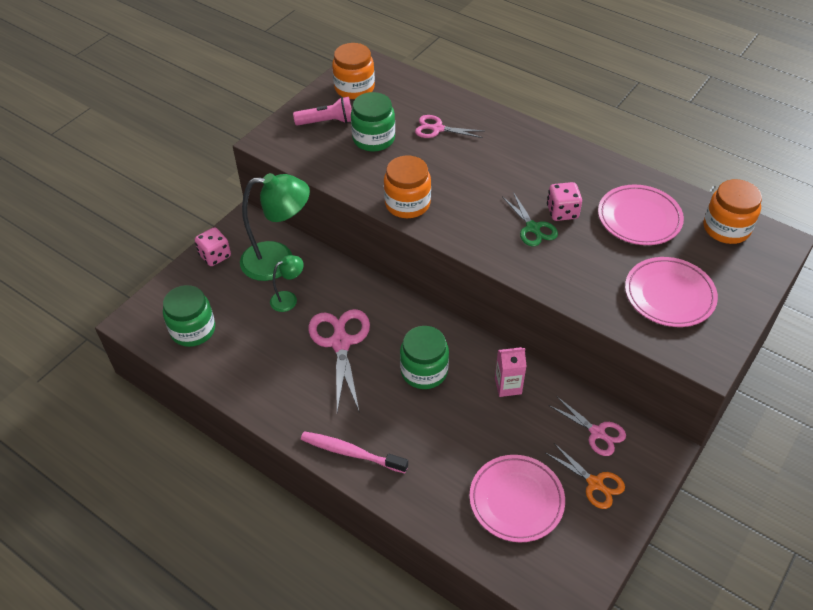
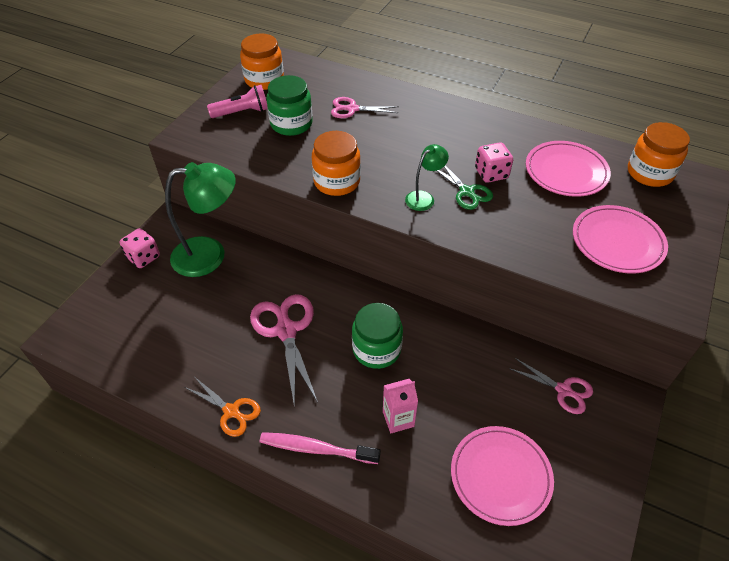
camera: 10 degrees left, 0 degrees up
(193, 330) = (128, 336): green jar -> none
(289, 299) = (225, 292): green lamp -> green lamp (424, 197)
(508, 386) = (464, 353): pink carton -> pink carton (398, 419)
(595, 483) = (576, 445): orange scissors -> orange scissors (232, 411)

